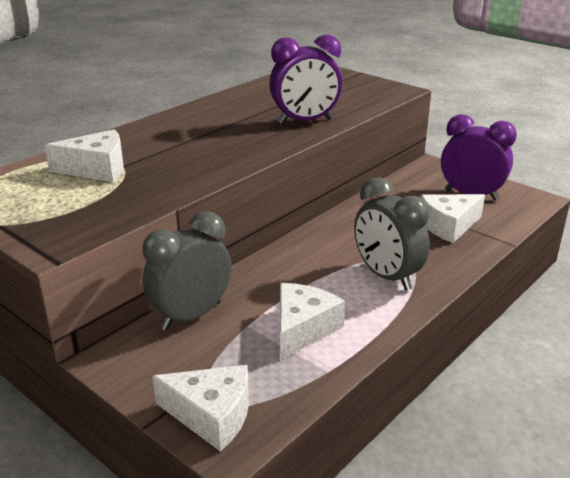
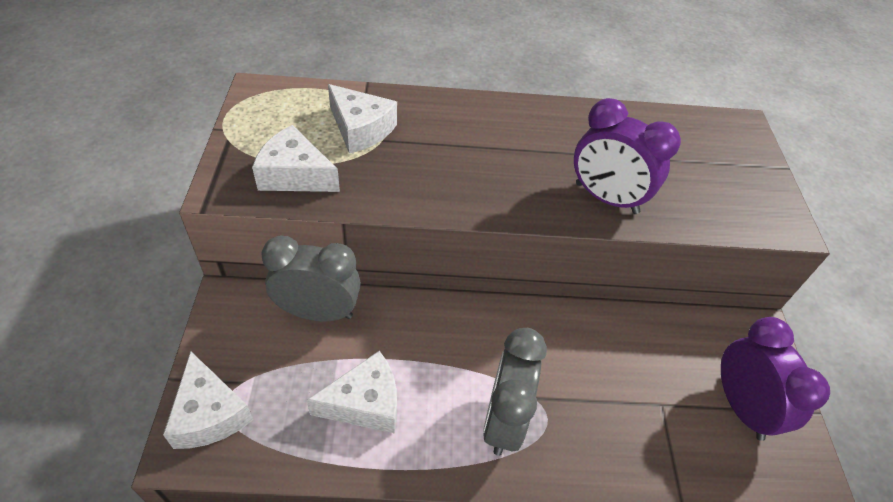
camera: 45 degrees right, 20 degrees up
(448, 226) = (652, 421): white cheese -> white cheese (295, 175)

